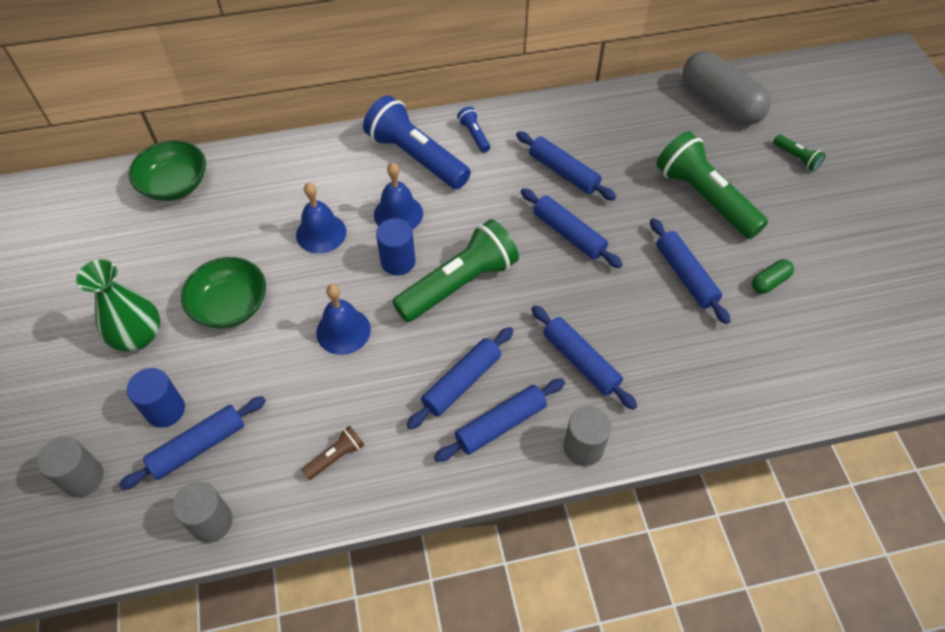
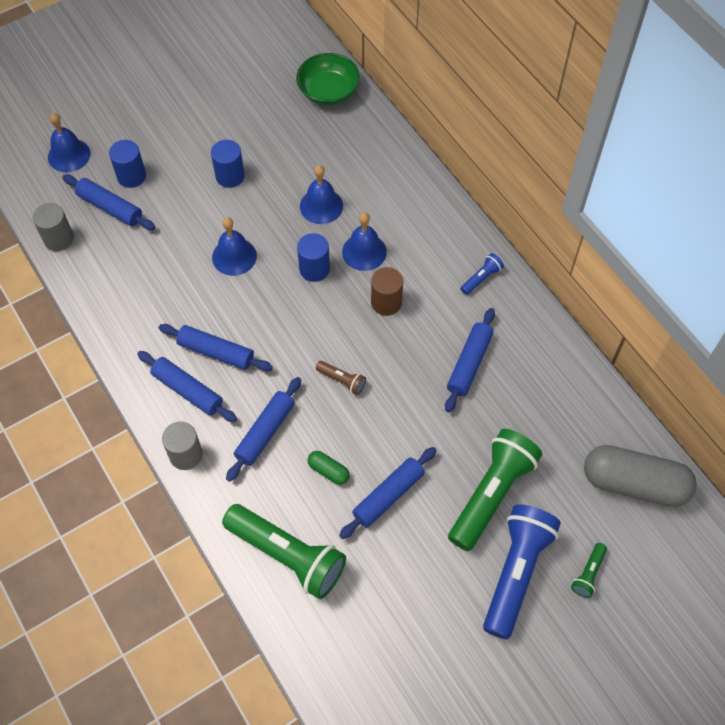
camera: 70 degrees right, 5 degrees up
(83, 478) = (69, 155): grey cylinder -> blue bell
(138, 336) = (184, 133): green vase -> none
(230, 306) = (230, 176): green bowl -> blue cylinder
(336, 457) = (127, 292): brown flashlight -> brown flashlight (342, 380)
(416, 157) = (433, 242): blue flashlight -> blue flashlight (516, 572)
(459, 284) = (309, 320): green flashlight -> green flashlight (287, 556)
(467, 214) = (386, 302): none -> brown cylinder
(568, 234) = (397, 387): blue rolling pin -> none
(720, 103) = (634, 483): grey capsule -> grey capsule turned 75 degrees clockwise
(769, 282) = (410, 571): green capsule -> green capsule (328, 471)

